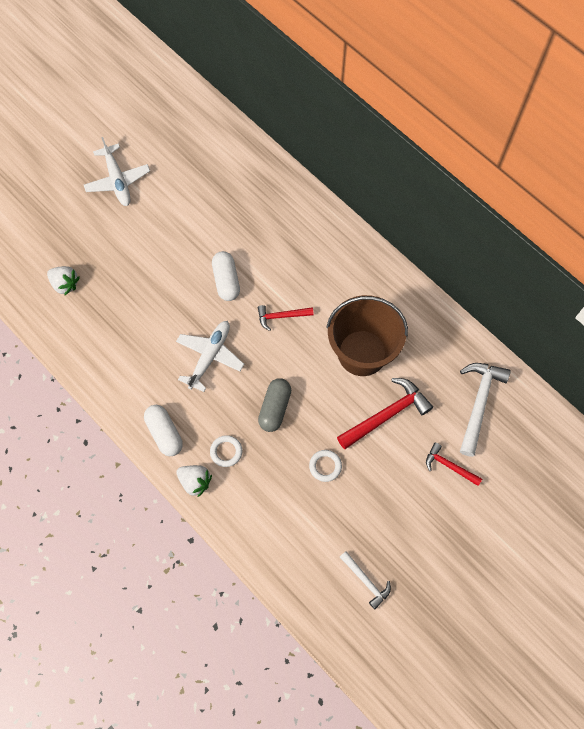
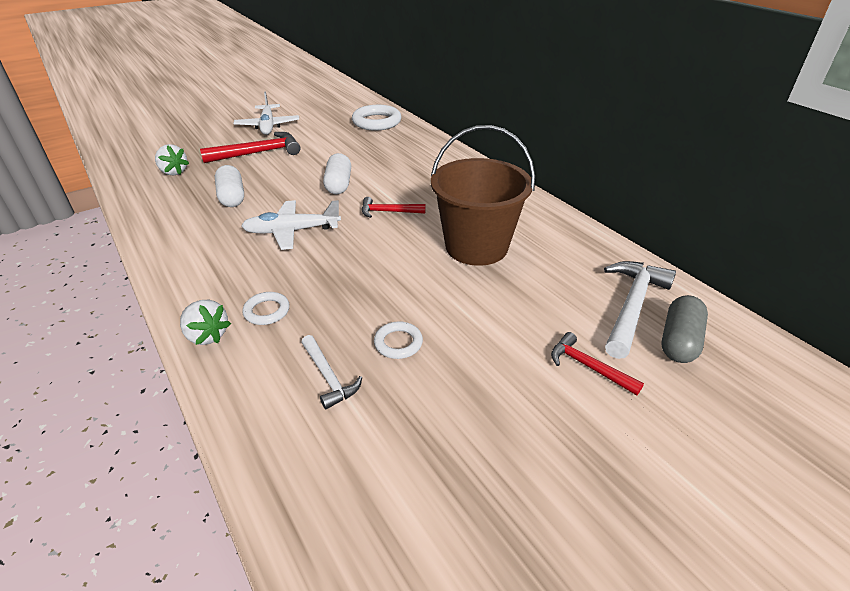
camera: 10 degrees right, 30 degrees down
(164, 433) = (198, 285): white capsule -> white capsule (232, 197)
(210, 356) = (292, 231): white plane -> white plane turned 135 degrees counterclockwise
(229, 155) = (376, 122): none -> white ring
(275, 408) = (350, 279): grey capsule -> grey capsule (679, 341)
(366, 581) = (424, 508): white hammer -> white hammer (328, 377)
(386, 415) = (498, 302): red hammer -> red hammer (258, 153)

